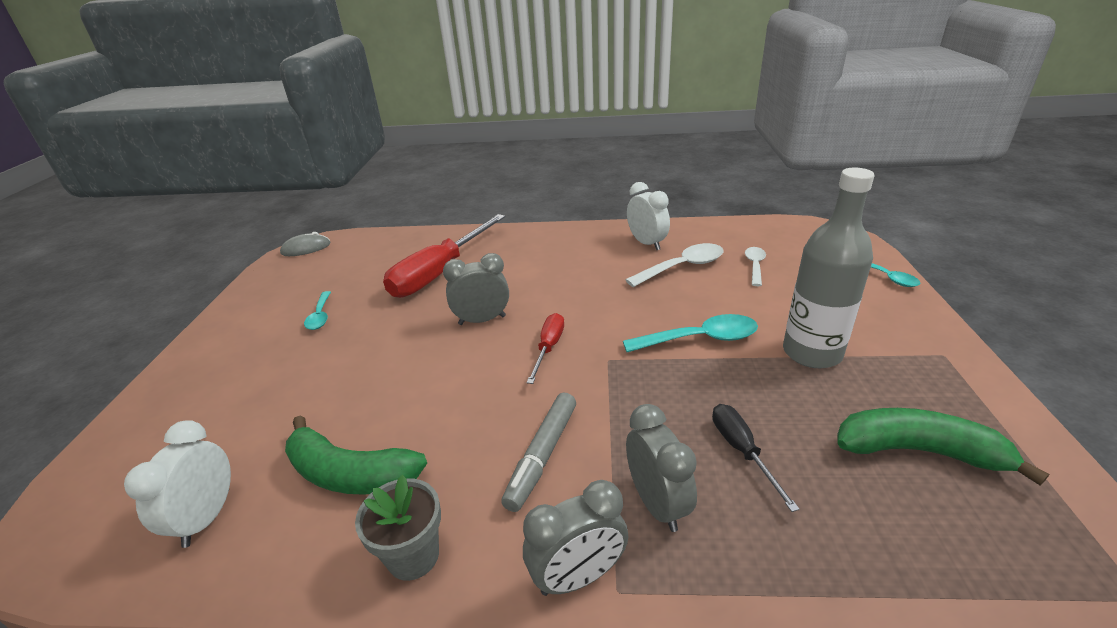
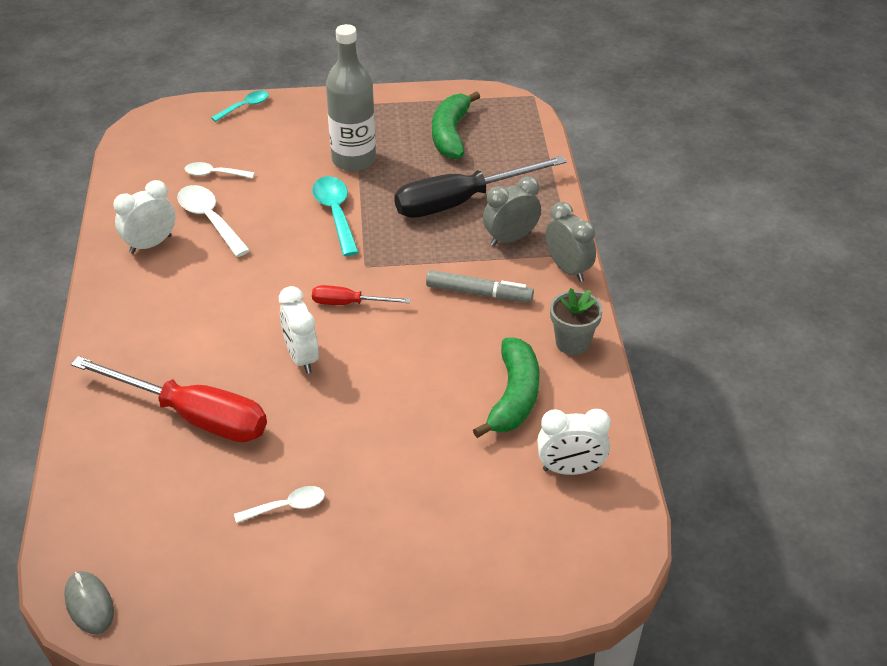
camera: 100 degrees left, 10 degrees up
(320, 316) = (287, 506): turquoise spoon -> white spoon
(482, 320) = (301, 357): grey clock -> white clock
(742, 451) = (461, 201): black screwdriver -> black screwdriver, size x2.04

